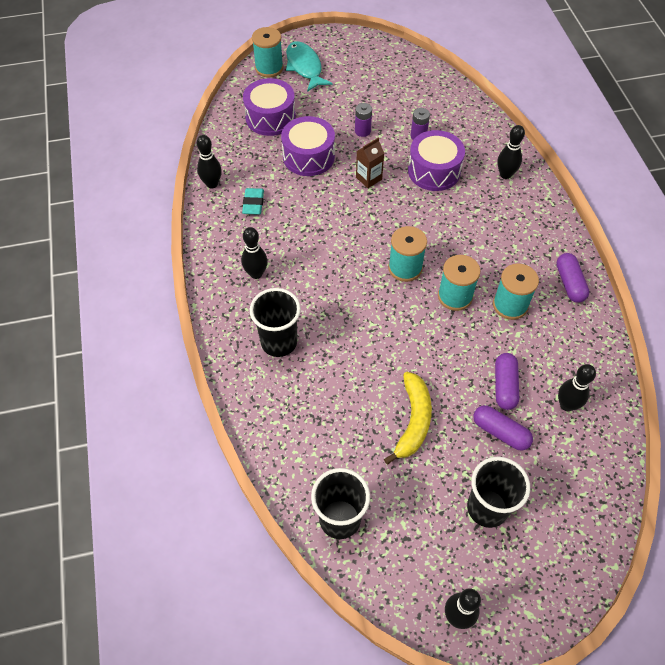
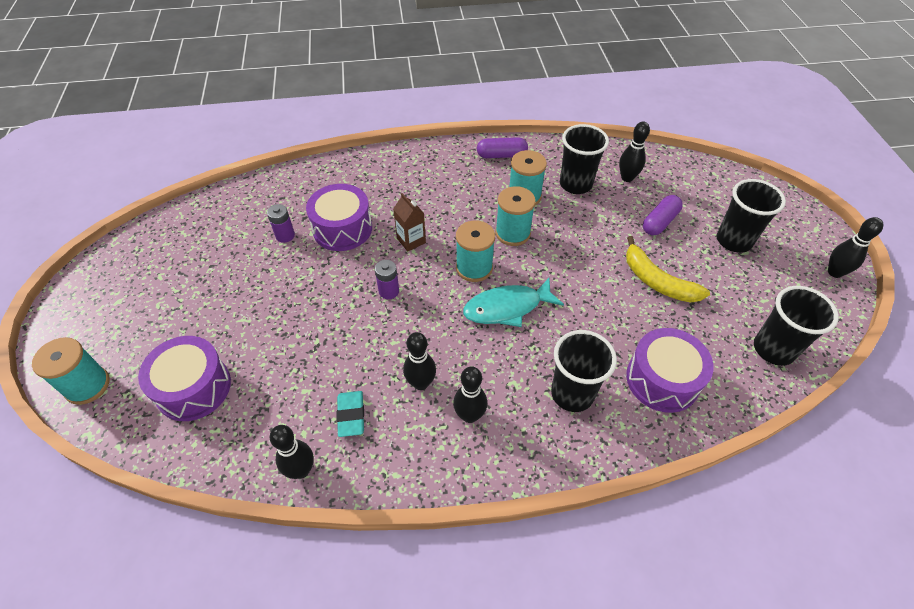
camera: 85 degrees left, 5 degrees down
(253, 203) = (351, 415): turquoise eraser -> turquoise eraser turned 75 degrees clockwise
(305, 67) = (108, 340): turquoise fish -> turquoise fish (507, 308)
(308, 156) = (284, 346): purple drum -> purple drum (662, 380)
(362, 131) = (258, 286): purple battery -> purple battery (389, 291)
(368, 178) = (338, 287): brown carton -> brown carton (411, 240)
(413, 421) = (657, 281): yellow banana -> yellow banana turned 150 degrees counterclockwise
(504, 386) = (612, 212): purple capsule -> none
(505, 174) = (362, 175): black bowling pin -> black bowling pin (421, 383)
(541, 352) = (575, 184): none -> black cup

